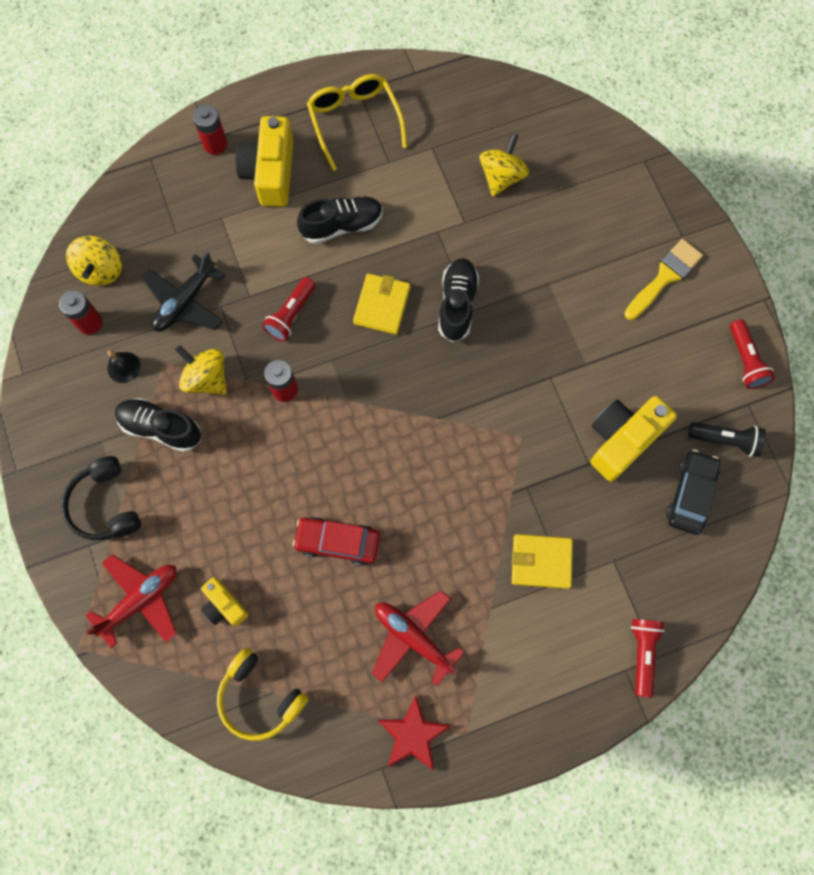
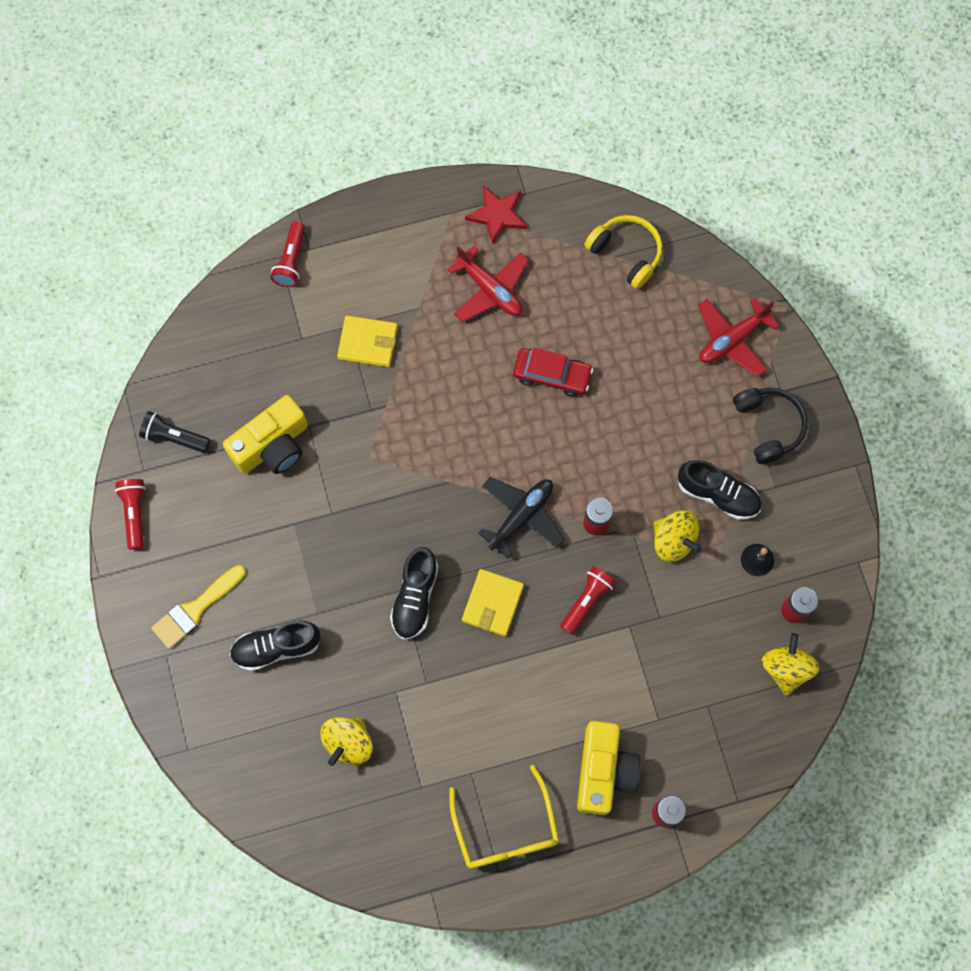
camera: 175 degrees left, 0 degrees up
(185, 301) = (696, 625): black plane -> black plane (521, 516)
(224, 605) = (656, 329): yellow camera -> none
(342, 225) = (528, 698): black shoe -> black shoe (276, 647)
(690, 495) = (219, 390): black car -> none

